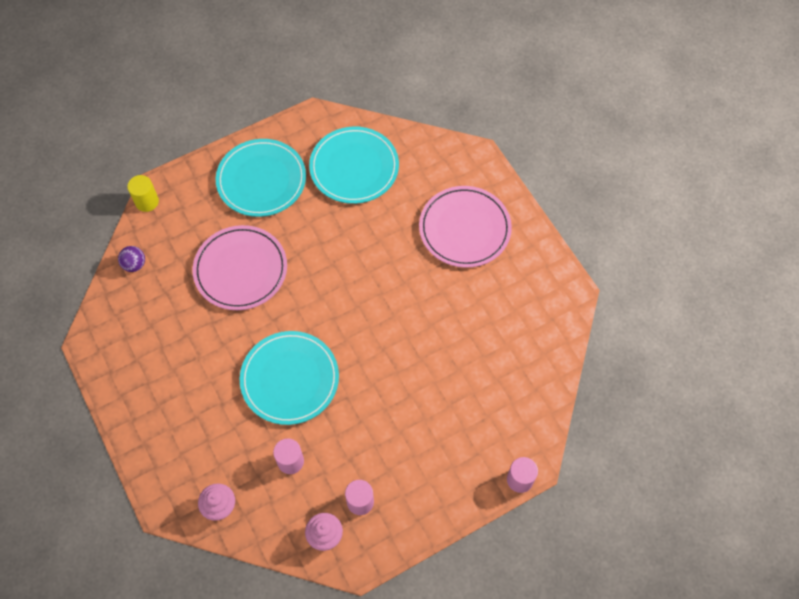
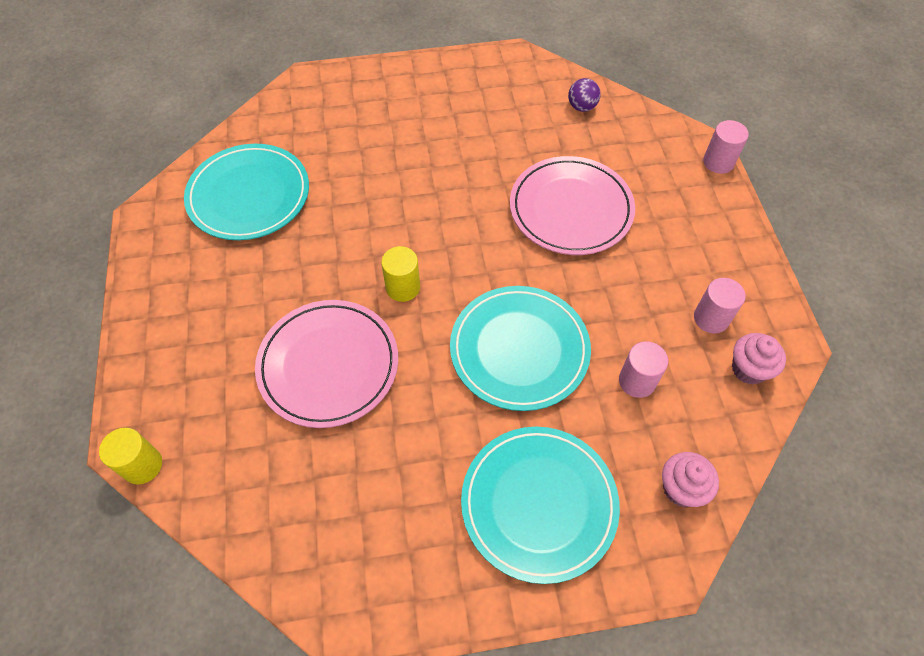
camera: 70 degrees left, 5 degrees down
(134, 264) = (243, 512): purple ball -> purple ball (582, 107)
(261, 180) = (202, 302): turquoise plate -> turquoise plate (539, 504)
(314, 290) = (403, 287): none -> yellow cylinder
(464, 229) = (394, 118): pink plate -> pink plate (571, 209)

